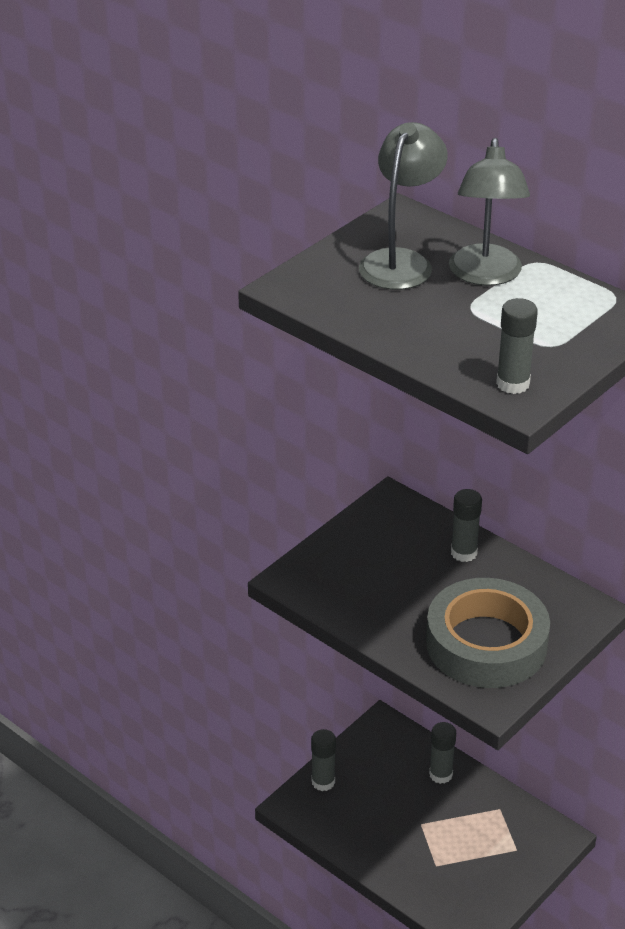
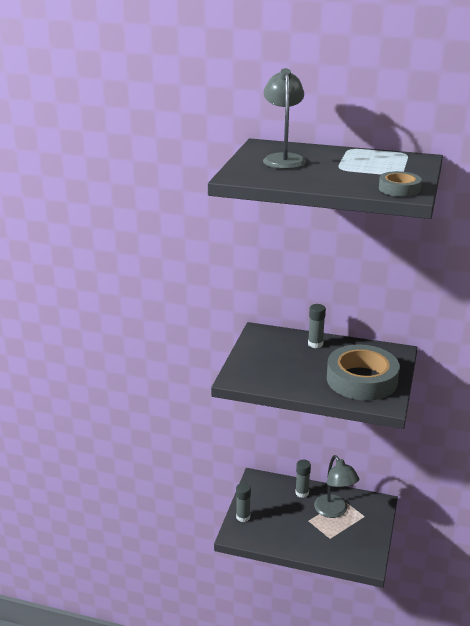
camera: 25 degrees left, 10 degrees down
(485, 275) = (332, 156): grey lamp -> grey lamp (334, 511)
(513, 384) = (399, 189): grey glue stick -> grey tape

